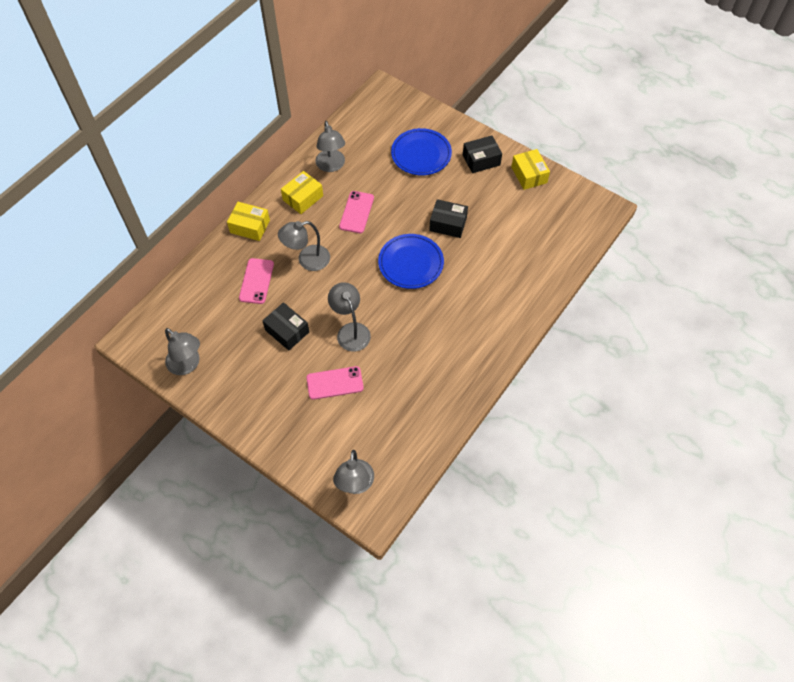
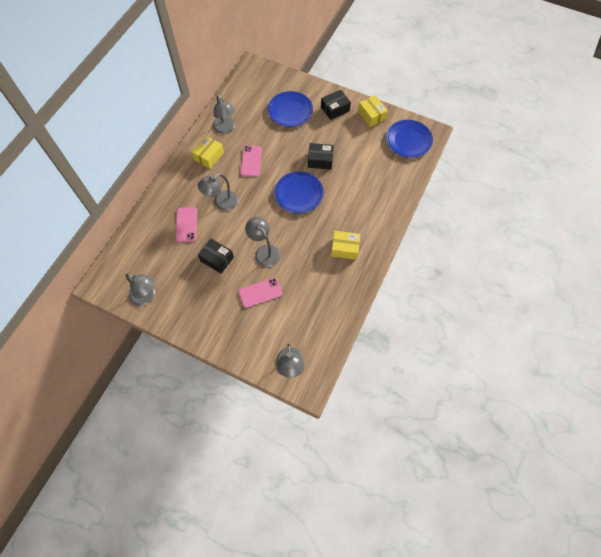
camera: 10 degrees left, 5 degrees up
(250, 226) = (173, 184): yellow box -> yellow box (345, 248)
(572, 215) = (408, 140): none -> blue plate

